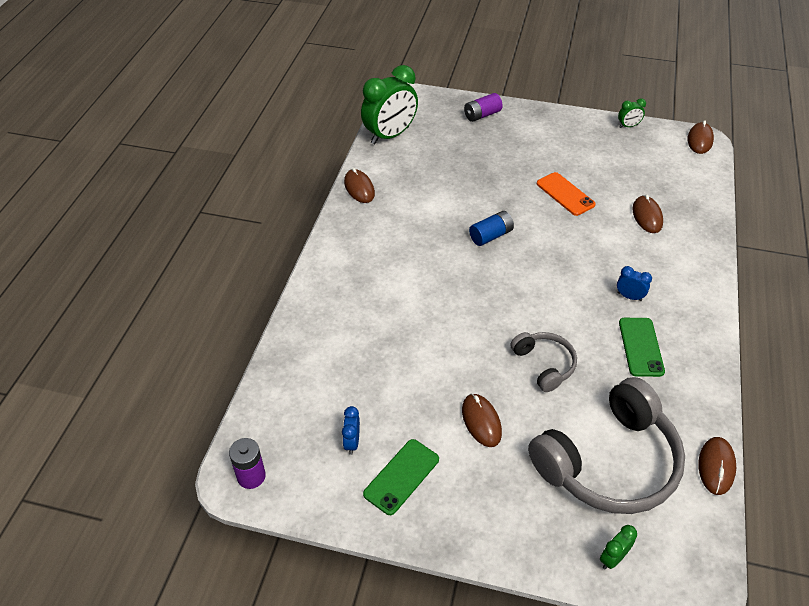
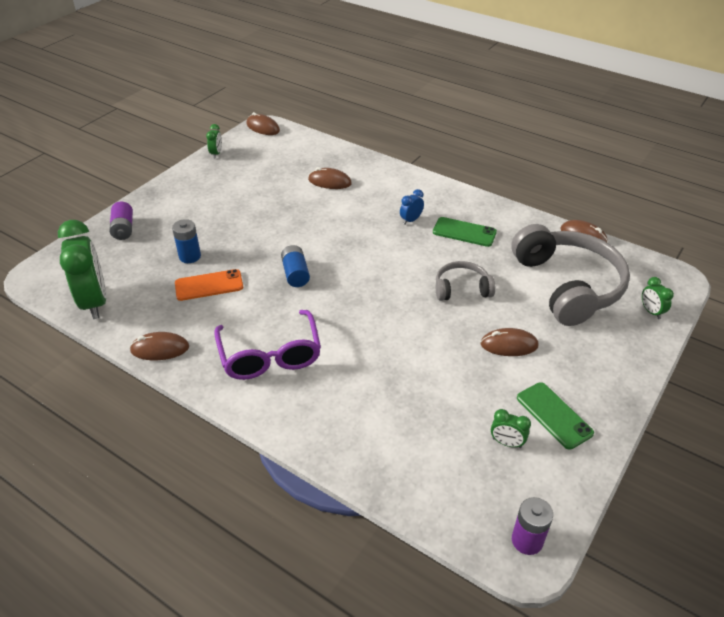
camera: 70 degrees left, 5 degrees down
(352, 442) = (506, 443): blue clock -> green clock
(383, 252) = (270, 355): none -> purple glasses
(472, 164) = (190, 256): none -> blue battery
(565, 194) = (273, 214): orange phone -> orange phone (209, 285)

